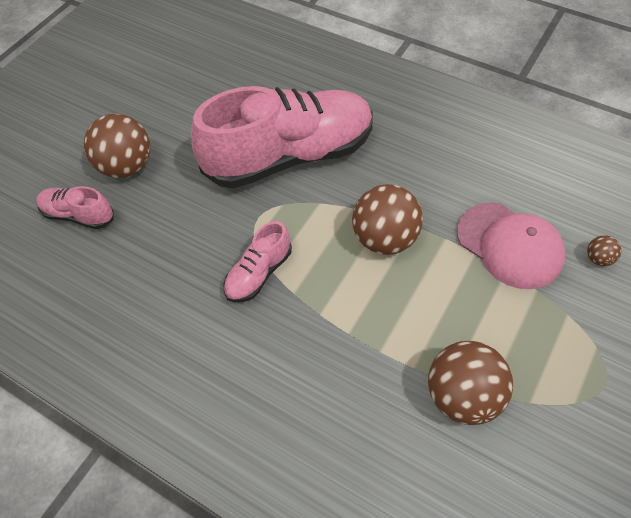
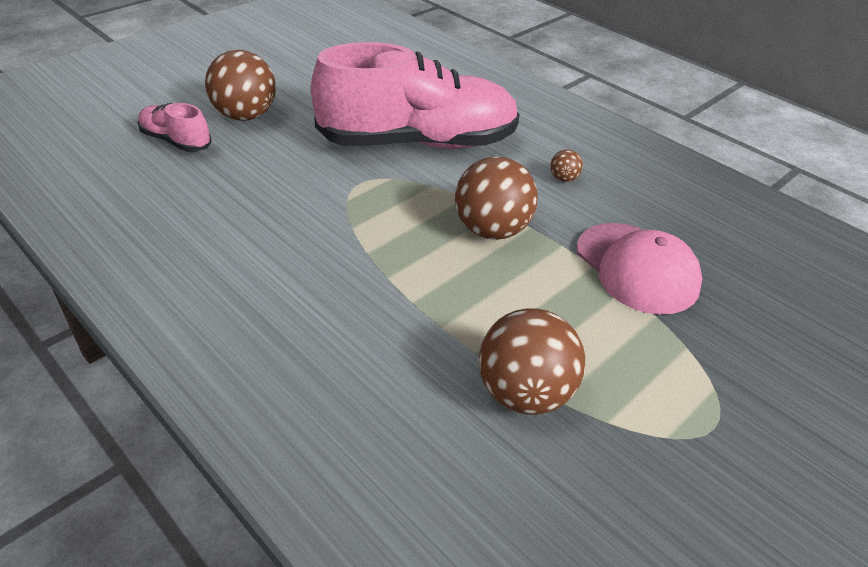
camera: 10 degrees right, 15 degrees down
(259, 273) = (337, 227): pink shoe -> none
(598, 258) = (743, 304): brown ball -> brown ball (563, 179)

